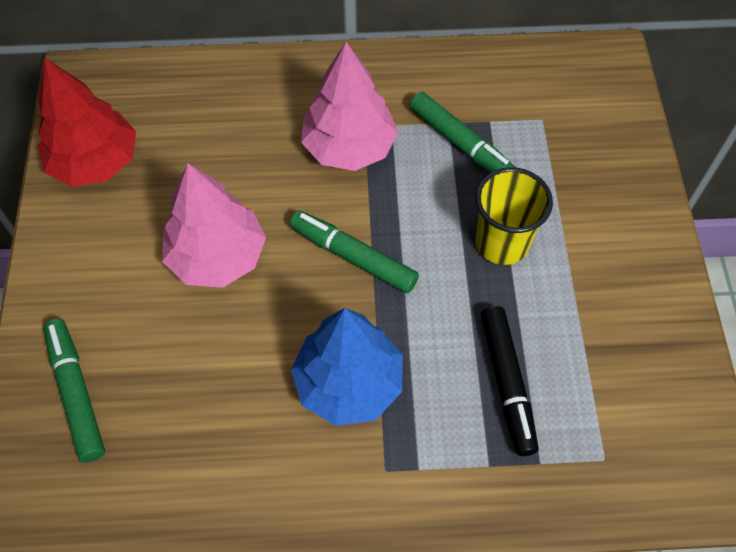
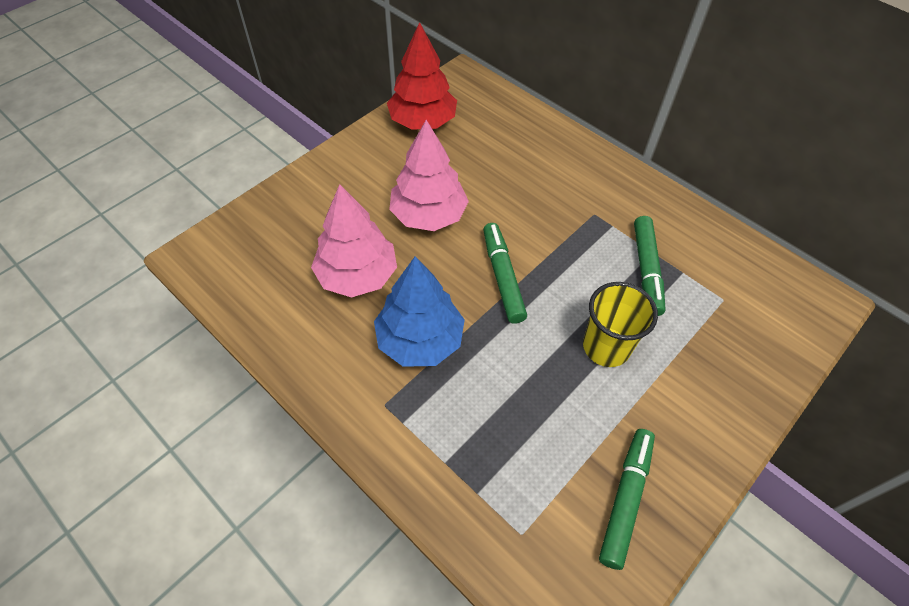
camera: 45 degrees right, 5 degrees down
(76, 393) = (285, 222): green marker -> green marker (625, 499)
(349, 147) = (571, 217): pink tree -> pink tree (357, 275)
(507, 383) = (512, 428): black marker -> none

